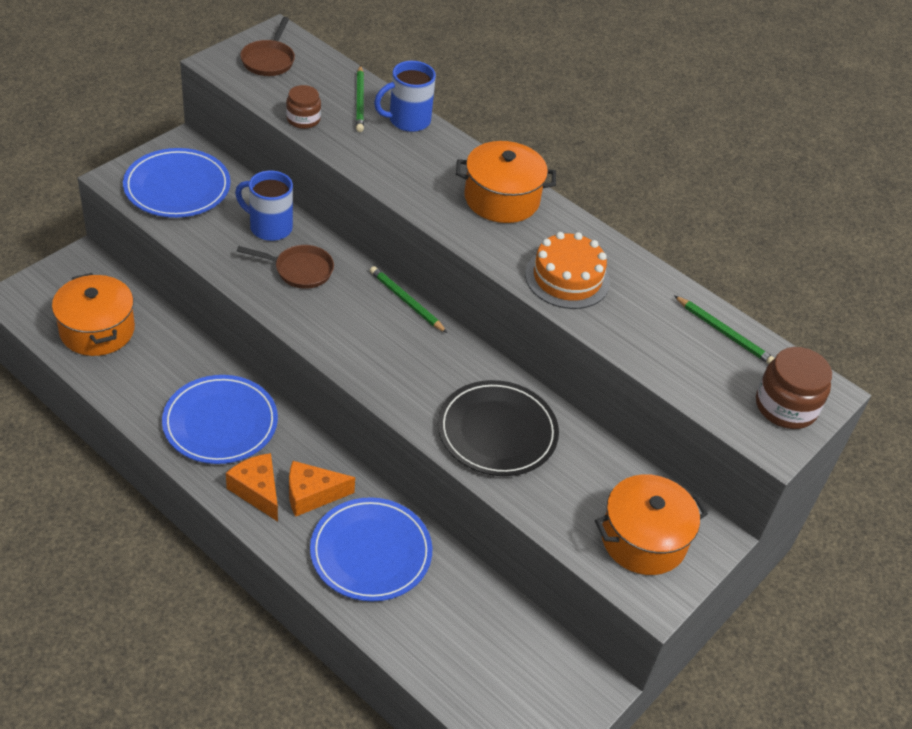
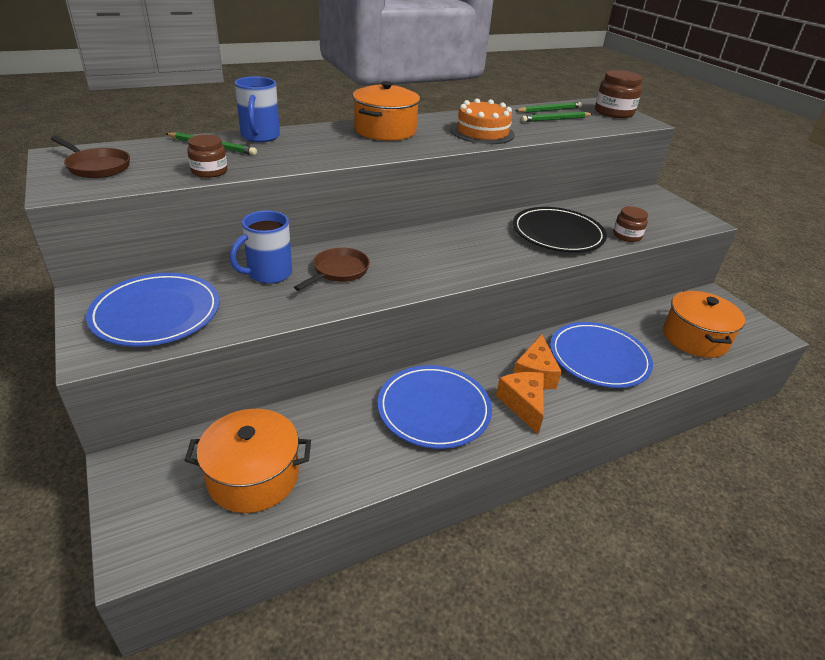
camera: 65 degrees left, 10 degrees down
(257, 491) = (523, 404): orange cheese -> orange cheese turned 90 degrees clockwise
(406, 301) = (408, 234): green pencil -> green pencil (556, 119)
(540, 504) = (627, 235): none -> brown jar
(643, 539) = (657, 212): orange pot -> orange pot (695, 338)

